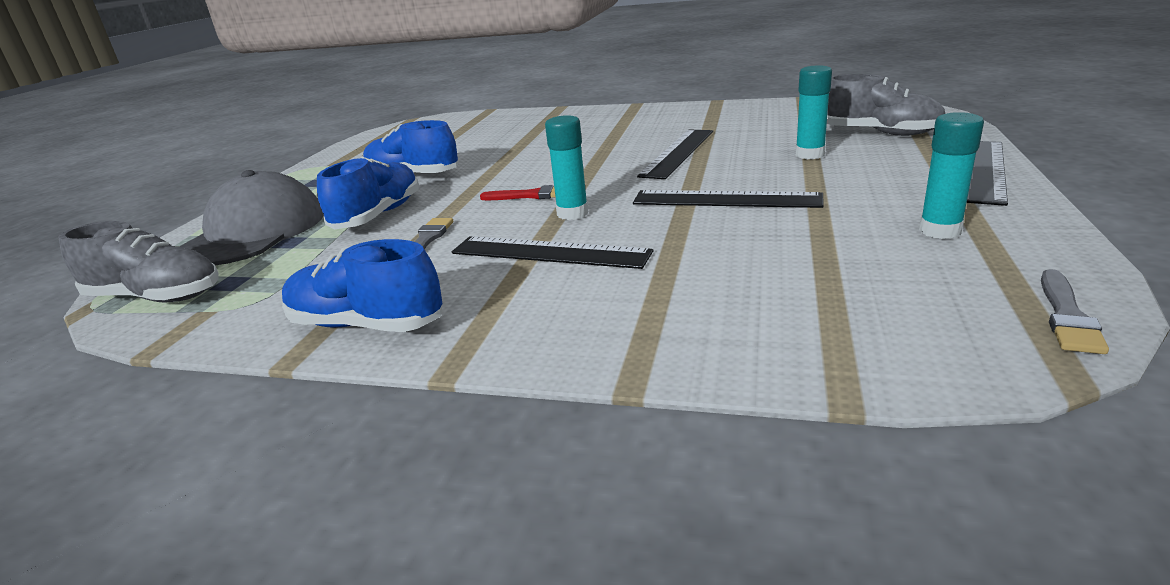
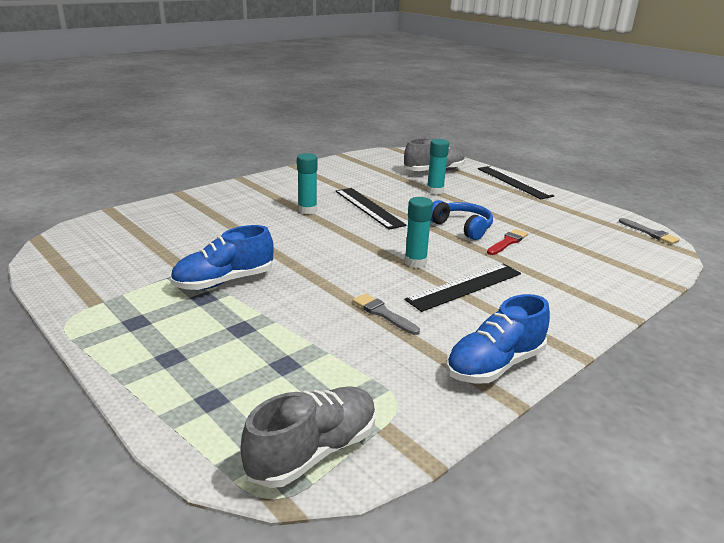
camera: 60 degrees left, 0 degrees up
(254, 232) = (227, 377): grey cap -> none
(378, 215) = (296, 316): blue shoe -> none
(531, 195) = (361, 261): red brush -> red brush (507, 242)
(726, 199) = (462, 227): black ruler -> blue headphones
(940, 231) = (561, 214): turquoise glue stick -> turquoise glue stick (307, 210)

